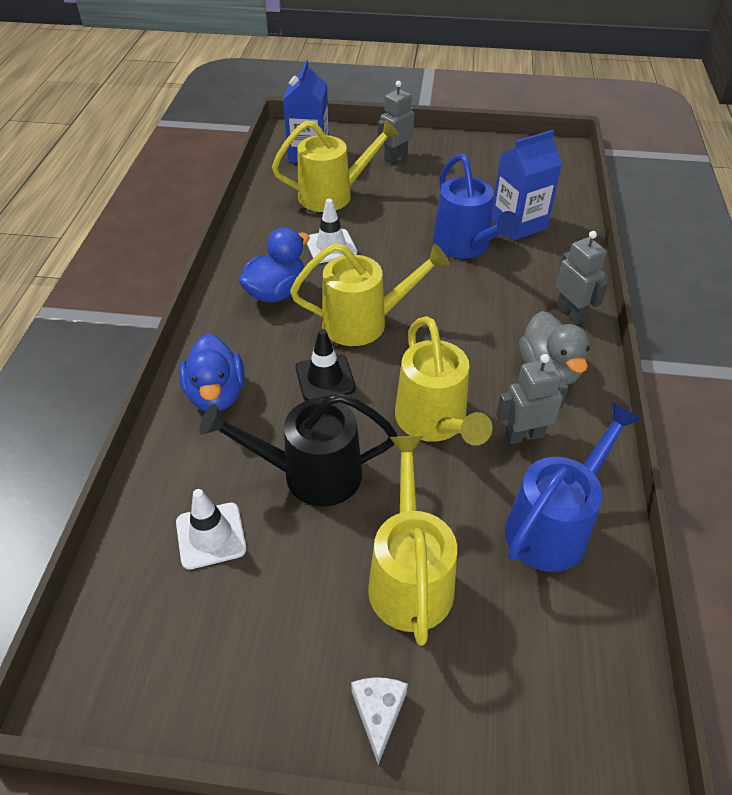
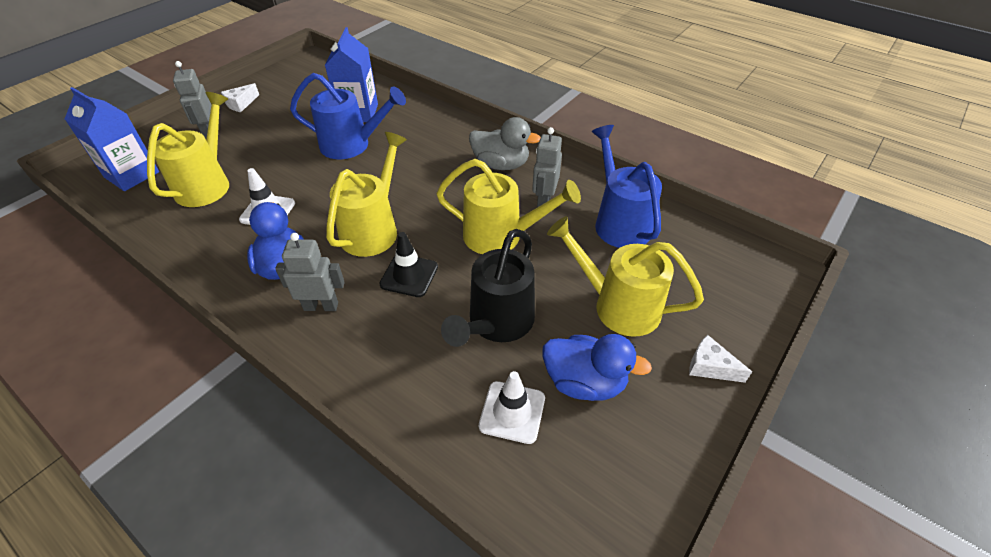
camera: 60 degrees left, 0 degrees up
(216, 394) = (364, 353): blue duck -> blue duck (584, 382)
(450, 151) = (241, 104): none -> white cheese
(571, 313) = (462, 133): grey robot -> grey robot (321, 306)

